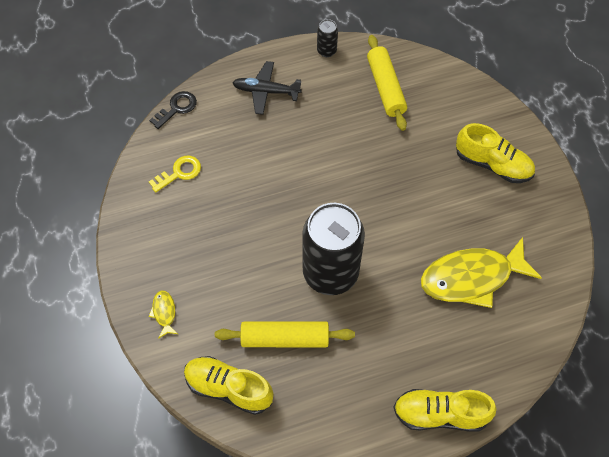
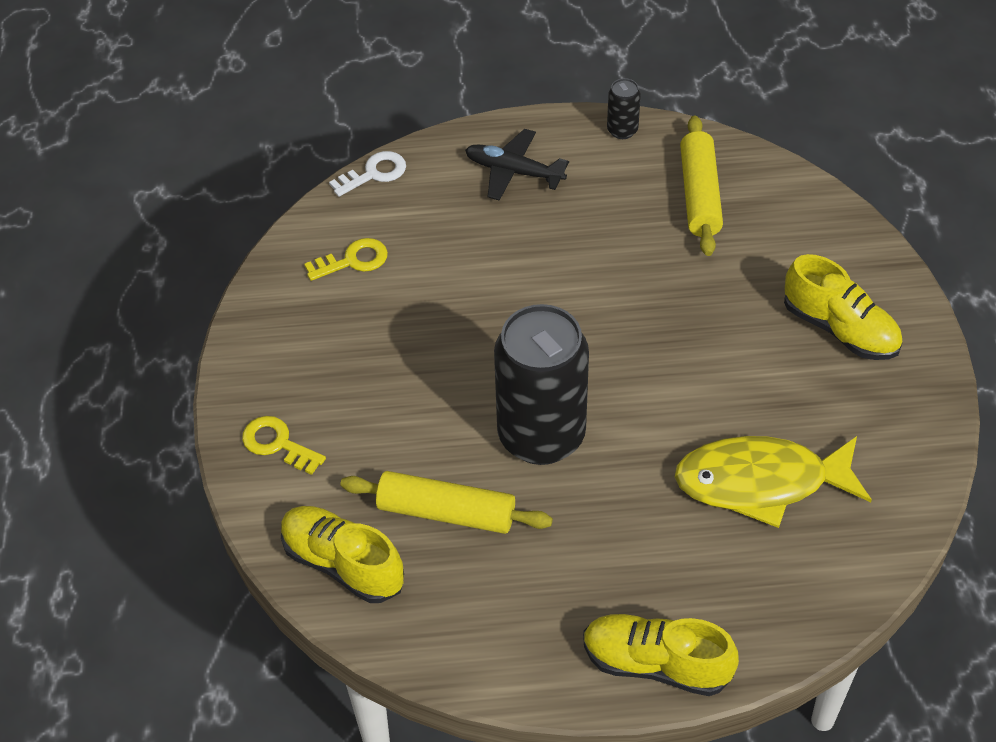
camera: 15 degrees right, 10 degrees down
(164, 312) = (277, 444): yellow fish -> yellow key
(177, 108) = (374, 173): black key -> white key

